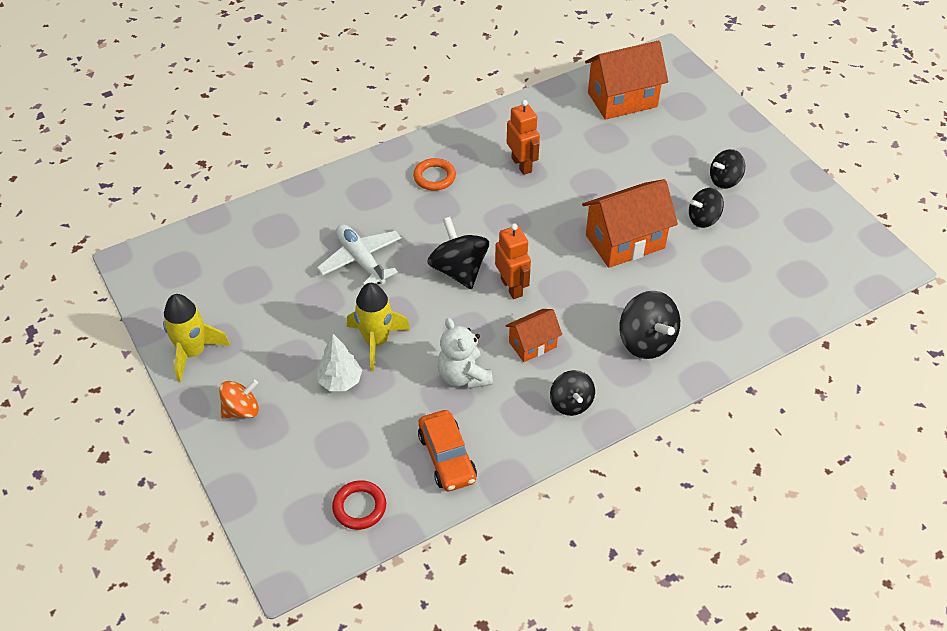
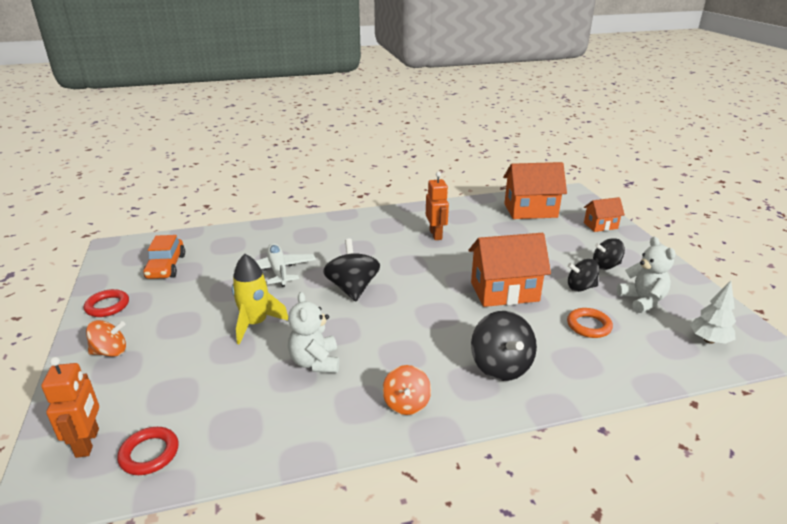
camera: 15 degrees right, 20 degrees down
(193, 352) = (107, 306): yellow rocket -> red ring
(340, 381) = (206, 346): white tree -> white tree (709, 340)
(434, 177) = (364, 232): orange ring -> orange ring (588, 326)
(447, 457) = (261, 426): orange car -> orange car (166, 267)
(512, 287) = (391, 306): orange robot -> orange robot (88, 442)
(532, 344) = (390, 350): orange house -> orange house (600, 225)
(571, 403) = (406, 404): black spinning top -> orange spinning top
(768, 226) = (642, 301): none -> white teddy bear

